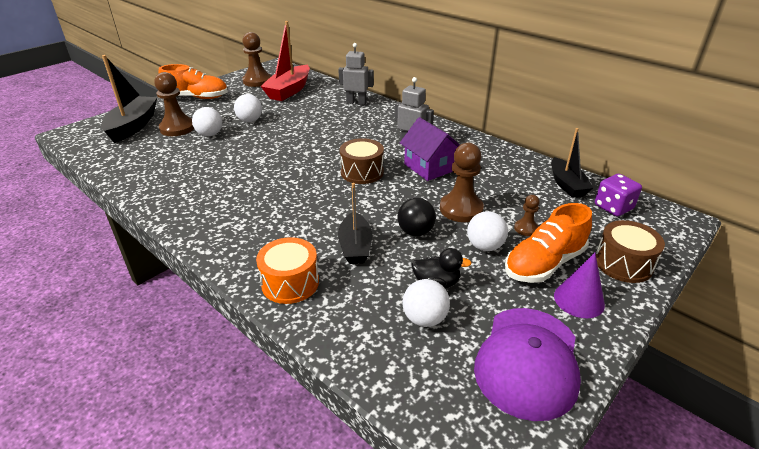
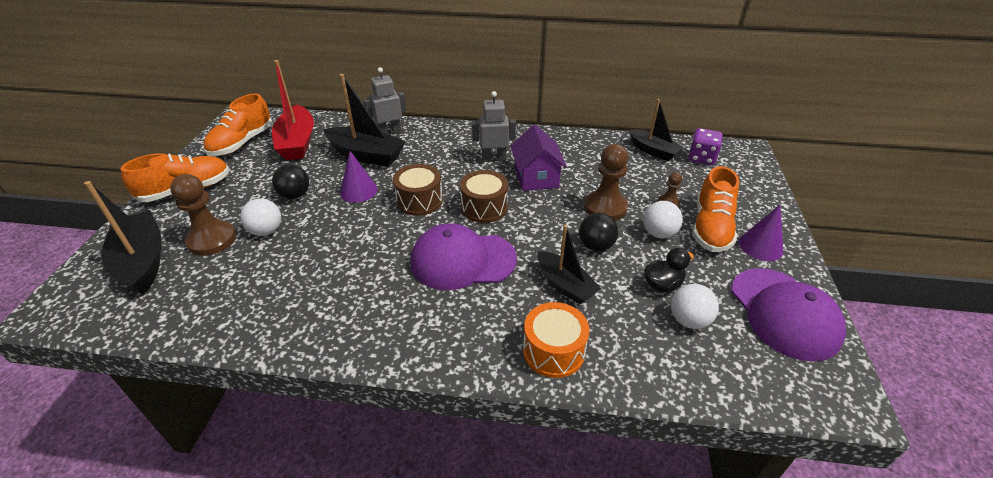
camera: 35 degrees left, 5 degrees up
(250, 120) = (295, 195): white ball -> black ball
(257, 81) = (242, 143): brown pawn -> orange shoe
(290, 131) = (358, 191): none -> purple cone
(303, 199) = (462, 260): none -> purple cap
(322, 111) = (366, 155): none -> black boat
(429, 167) = (536, 177): purple house -> purple house turned 60 degrees clockwise
(623, 264) = (754, 203): brown drum -> brown drum (419, 201)

